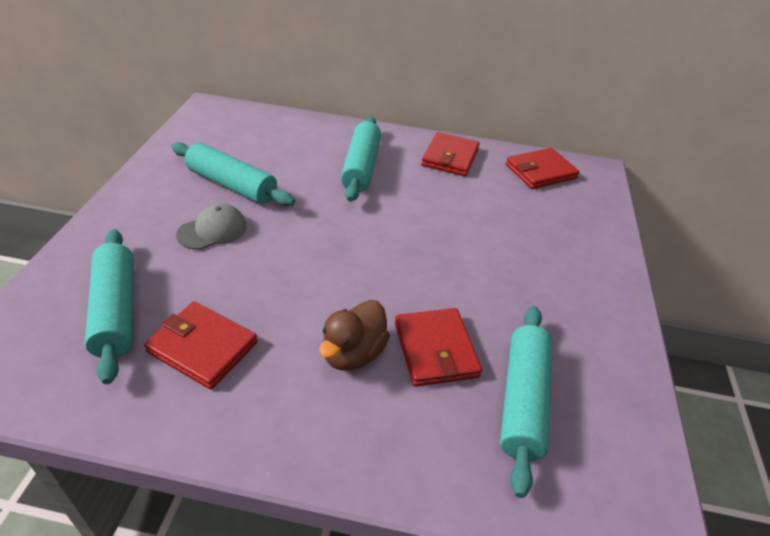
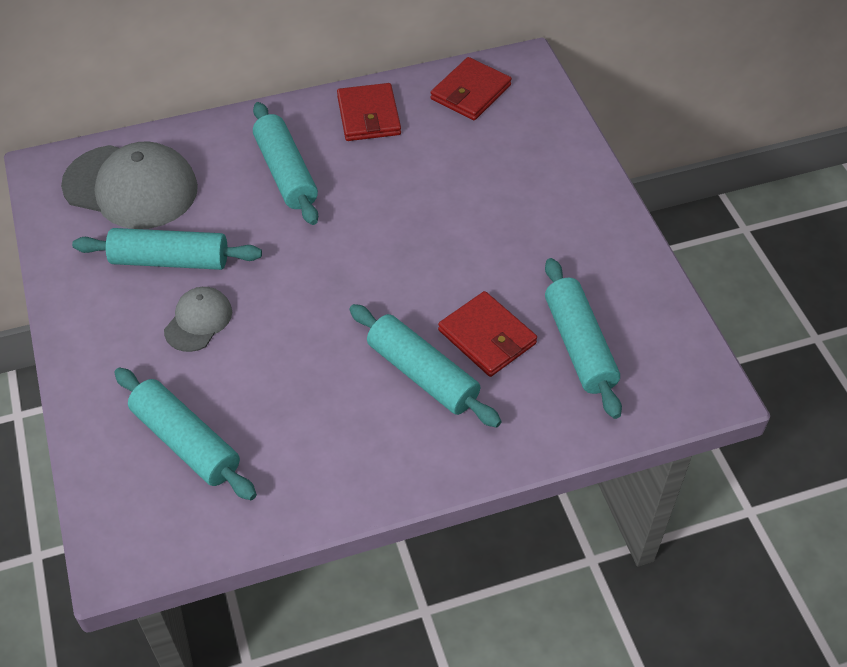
camera: 25 degrees left, 10 degrees up
(203, 347) = (293, 433): red wallet -> none
(249, 135) = (131, 187): none -> grey cap
(353, 353) = (423, 374): brown duck -> turquoise rolling pin

